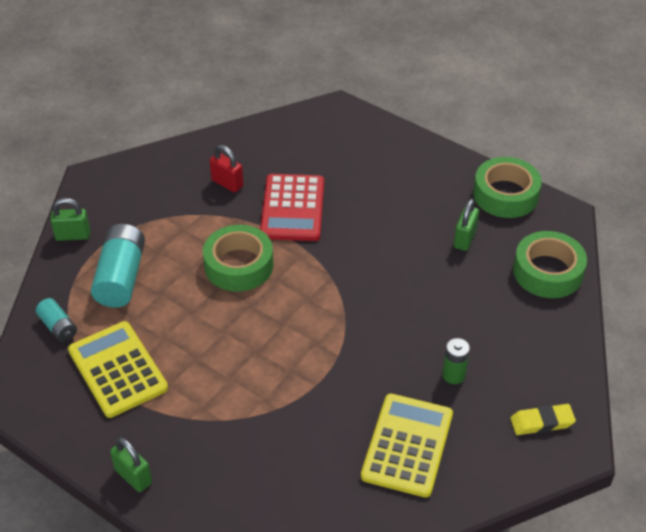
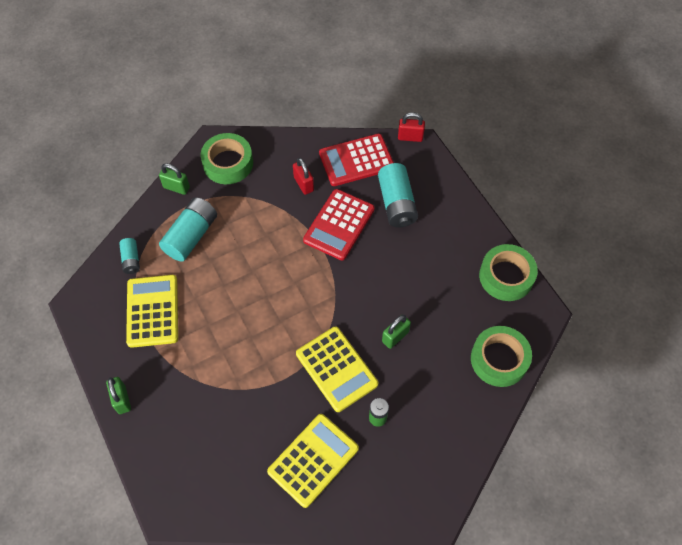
camera: 25 degrees right, 15 degrees up
(239, 265) = (275, 259): green tape -> green tape (228, 163)
(274, 142) = (356, 160): none -> red calculator
(321, 103) = (410, 137): none -> red padlock
(345, 168) = (396, 203): none -> turquoise battery
(377, 346) = (336, 369): none -> yellow calculator
(465, 239) = (451, 304): green padlock -> green padlock (395, 336)
(542, 422) = (419, 486): yellow eraser -> none

